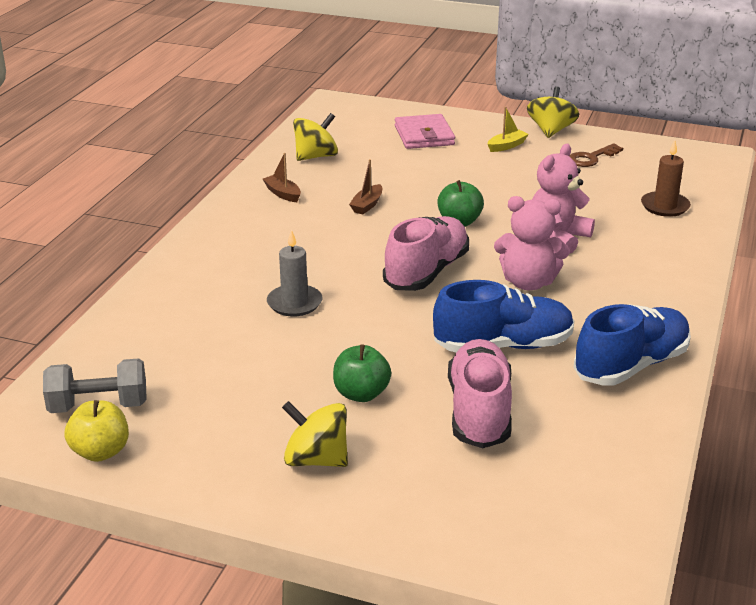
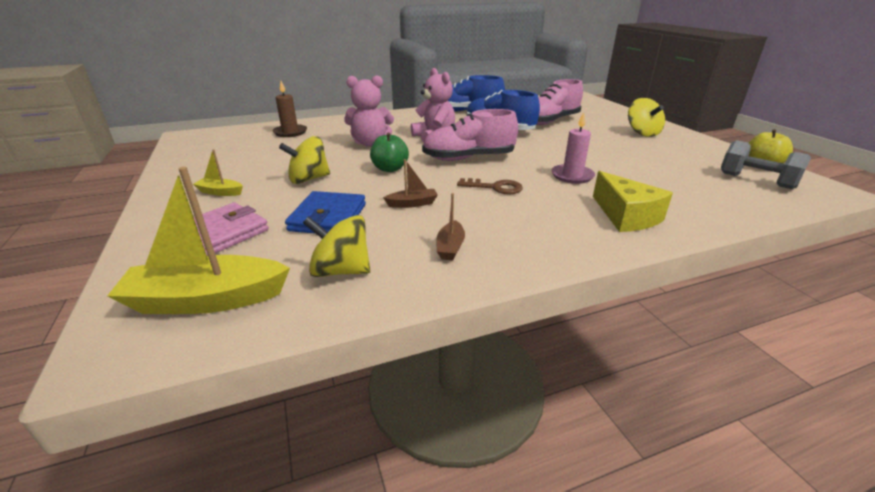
camera: 130 degrees left, 0 degrees up
(196, 278) = (626, 216): none -> yellow cheese
(294, 303) = (572, 176): grey candle -> pink candle
(345, 122) = (207, 300): none -> yellow boat
(361, 394) = (592, 139): green apple -> none
(394, 170) = (328, 217): none -> blue wallet
(551, 131) = (166, 186): yellow spinning top -> yellow spinning top (309, 179)
(591, 158) = (223, 162): brown key -> brown key (495, 187)

